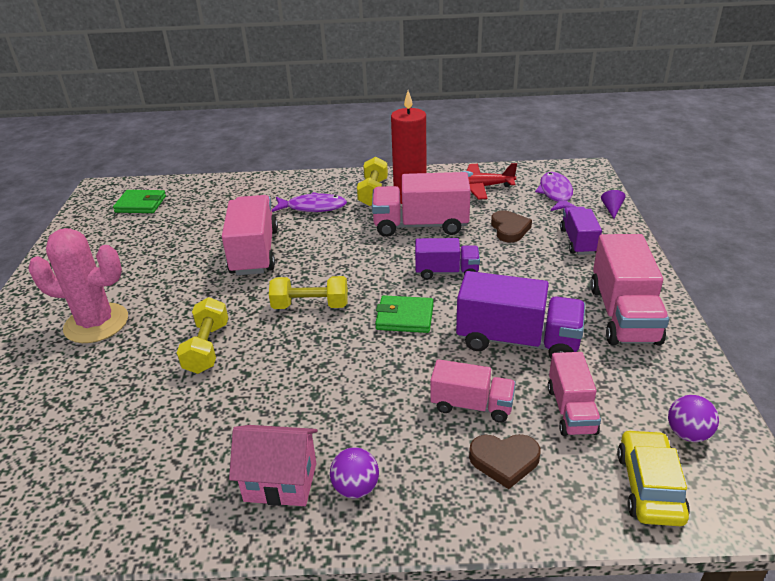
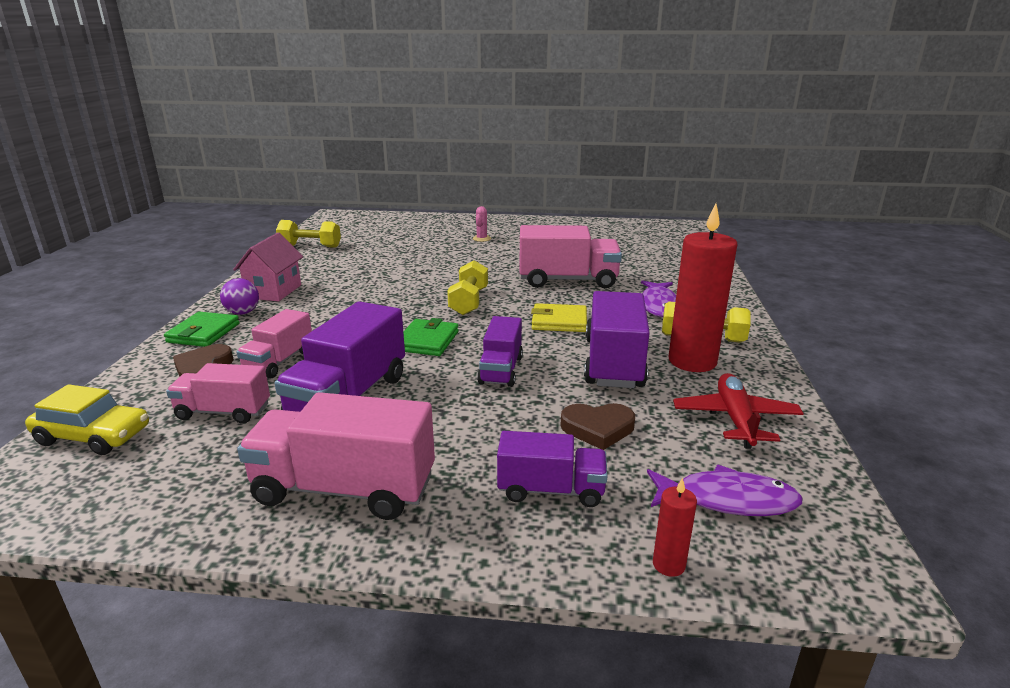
camera: 95 degrees right, 10 degrees down
(96, 323) = (481, 238): pink cactus -> pink cactus, size x0.41
(141, 204) = (660, 239): green wallet -> green wallet (203, 333)
(207, 348) = (432, 268): yellow dumbbell -> yellow dumbbell (310, 246)
(352, 251) = (559, 321): none -> yellow wallet
(420, 225) = (613, 363): pink truck -> purple truck
(612, 209) = (668, 564): purple cone -> red candle
(687, 433) = (116, 481): purple ball -> none

